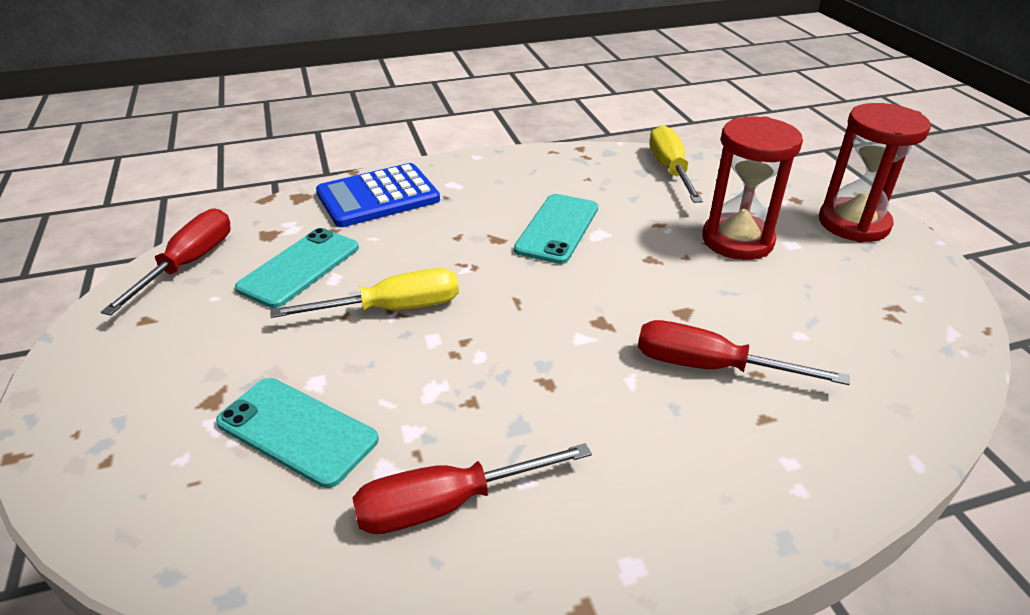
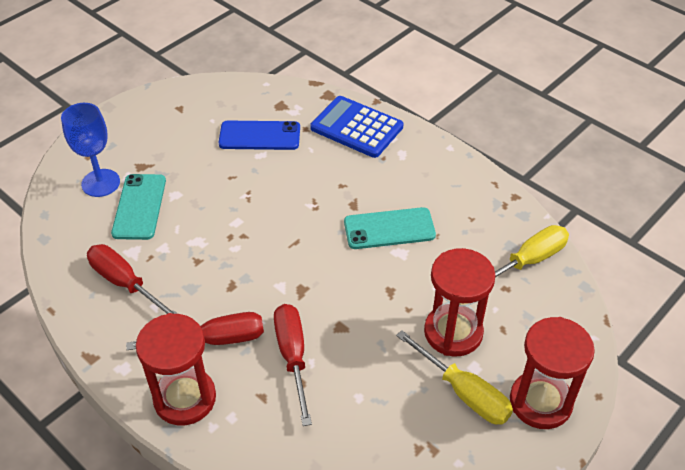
camera: 60 degrees right, 10 degrees up
(188, 264) = (232, 93): red screwdriver -> red screwdriver (214, 340)
(188, 464) = (100, 183): none -> blue goblet
(299, 267) = (259, 136): turquoise phone -> blue phone
(392, 309) = (250, 192): yellow screwdriver -> yellow screwdriver (464, 392)
(734, 505) = (185, 398): none -> red hourglass

